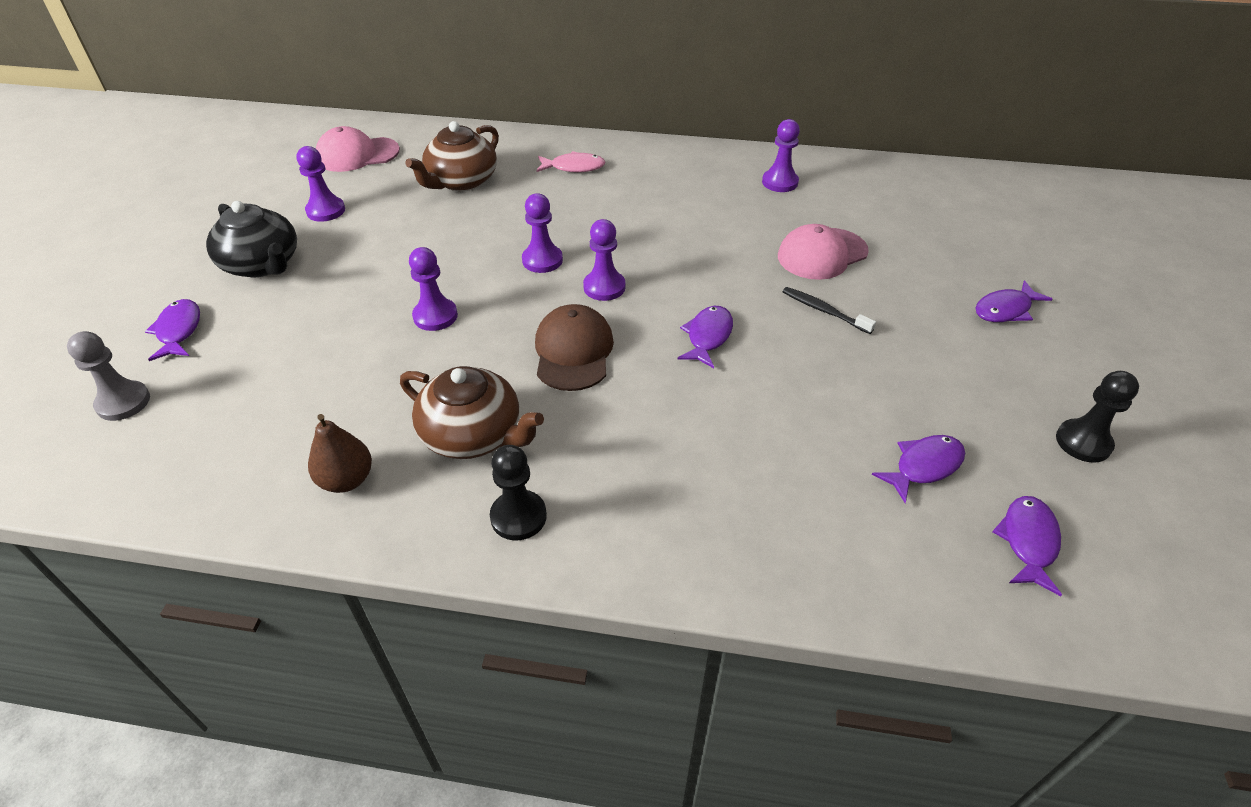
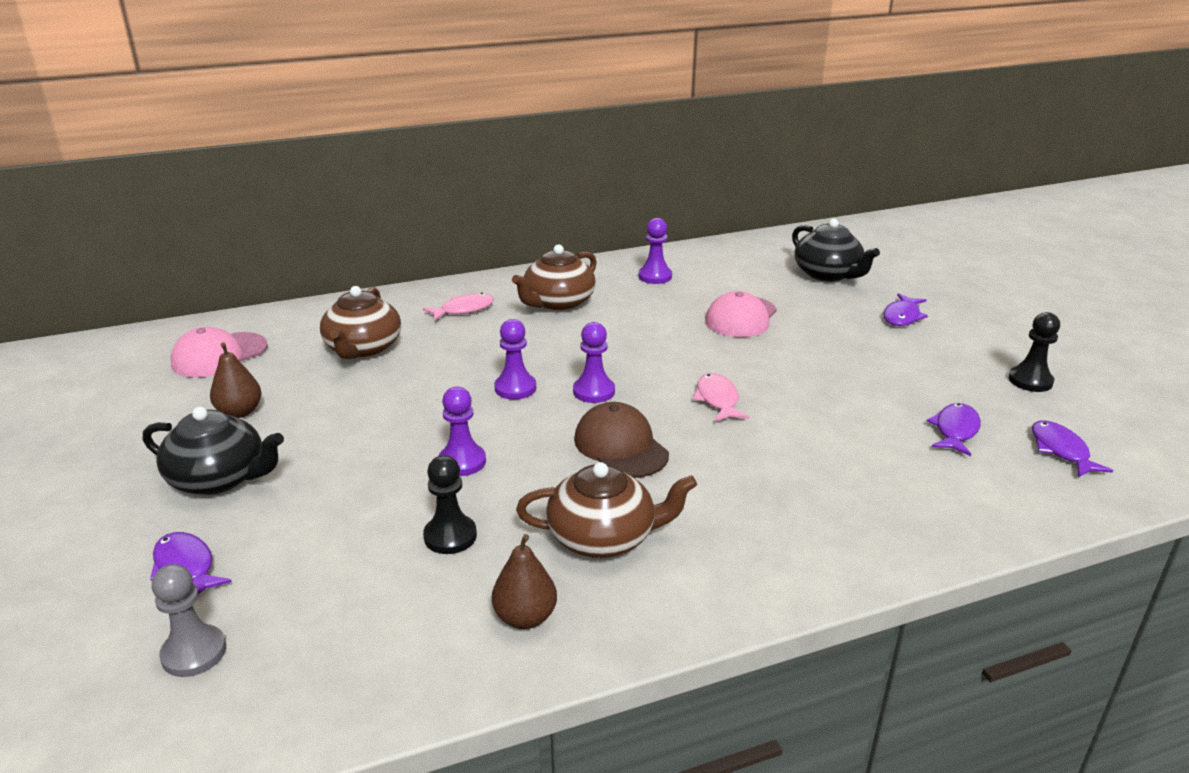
camera: 30 degrees left, 15 degrees down
(326, 211) = (239, 412): purple pawn -> brown pear
(518, 516) = (710, 580): black pawn -> black pawn (450, 536)
(661, 184) = (558, 303): none -> brown teapot
(708, 337) = (717, 399): purple fish -> pink fish
(824, 311) = (784, 355): black toothbrush -> none
(969, 232) = (828, 274): none -> black teapot

